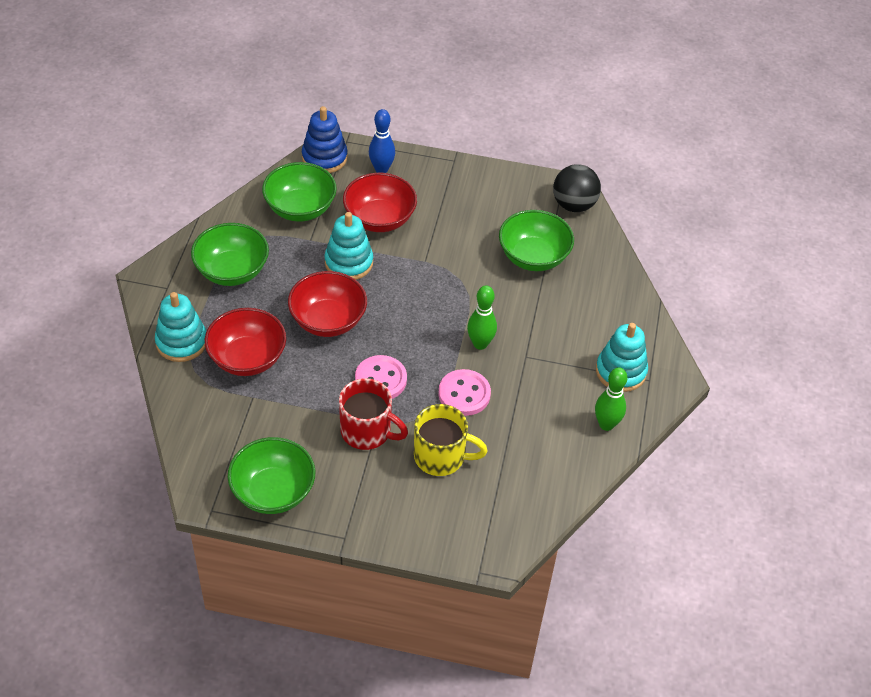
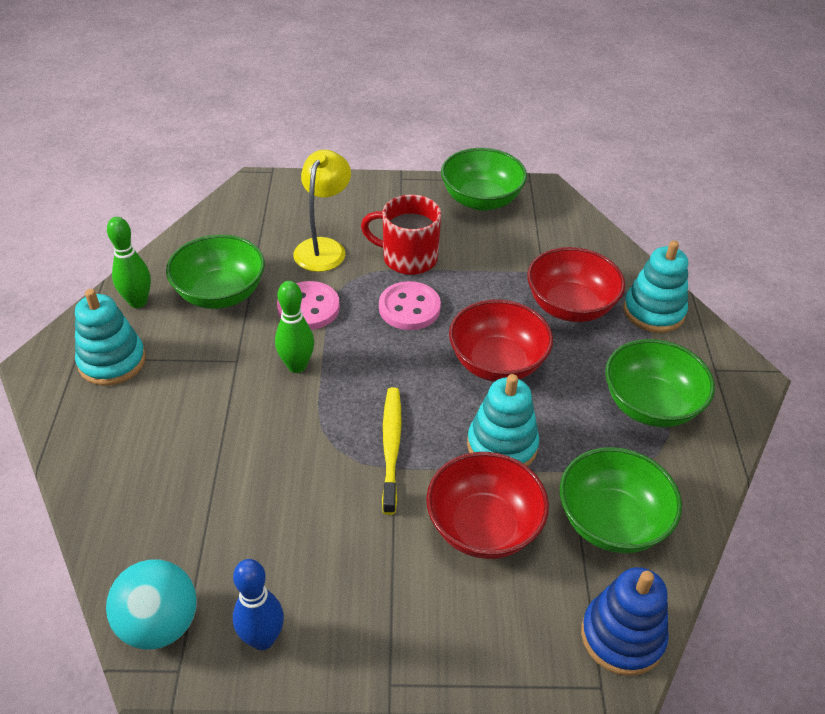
camera: 170 degrees right, 5 degrees down
(381, 169) = (514, 631): blue bowling pin -> blue bowling pin (262, 639)
(423, 274) = (391, 447): none -> yellow toothbrush
(441, 457) = (323, 247): yellow mug -> yellow lamp
(533, 257) = (230, 505): green bowl -> green bowl (220, 294)
(574, 205) = (160, 624): black ball -> turquoise ball

